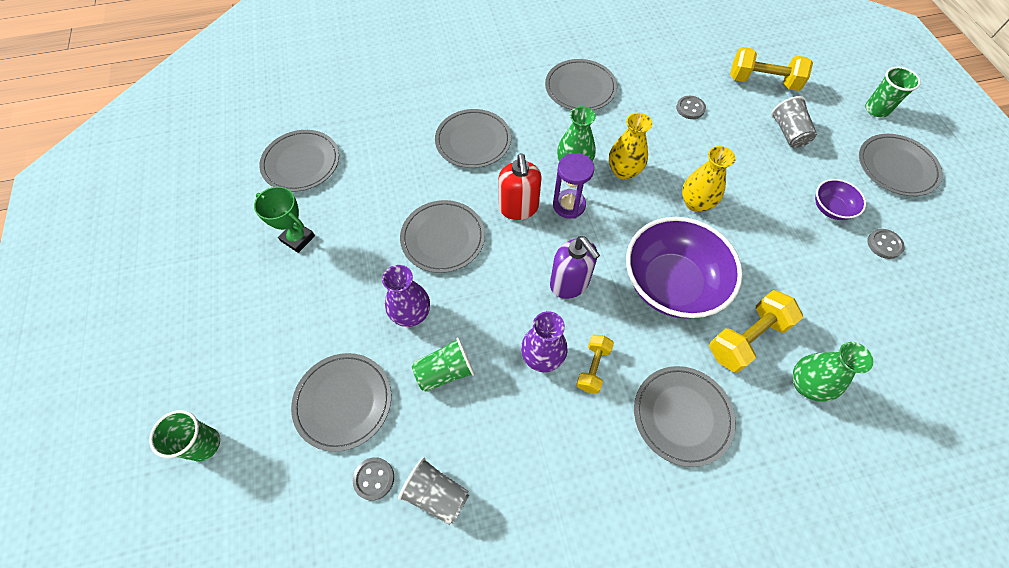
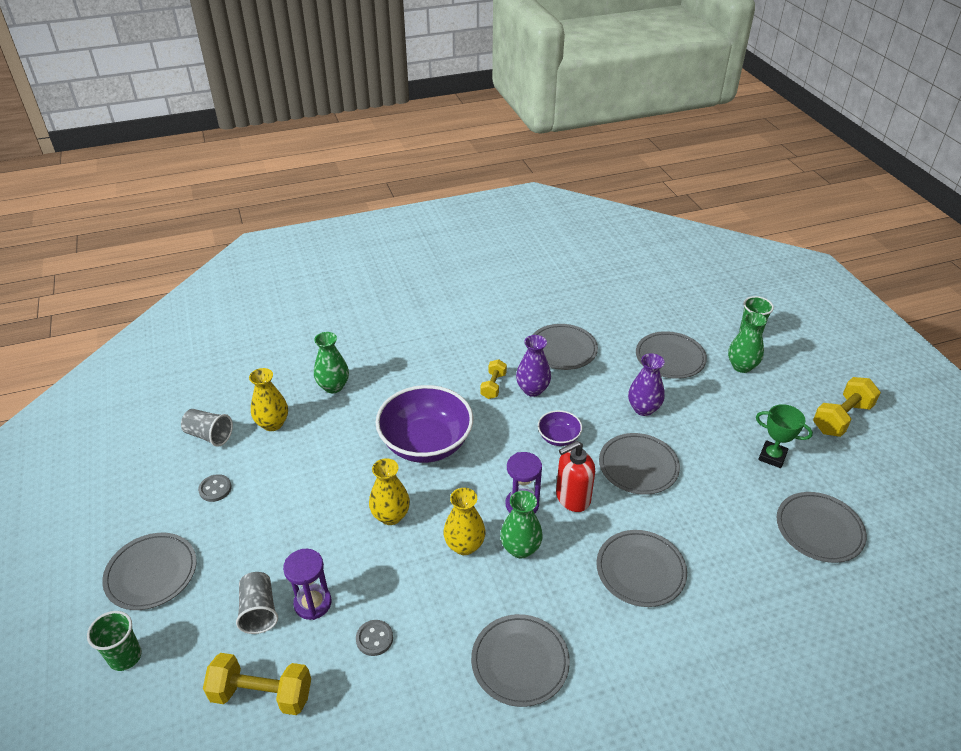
camera: 175 degrees right, 20 degrees down
(255, 376) = (741, 366): none -> green vase
(374, 479) = (631, 326): grey button -> none
(436, 494) = (589, 322): grey cup -> grey cup (209, 435)
(445, 371) = (604, 377): green cup -> none
(518, 208) = (572, 498): red soap dispenser -> red soap dispenser turned 105 degrees counterclockwise
(569, 283) = (515, 438): purple soap dispenser -> none
(682, 416) = (429, 365): grey plate -> grey plate (562, 349)
(746, 135) = (313, 603): none -> purple hourglass
(746, 338) = (370, 410): yellow dumbbell -> yellow dumbbell (841, 418)
(831, 208) = (250, 520): purple bowl -> purple bowl (558, 437)
(861, 327) = (273, 424): none -> yellow vase

